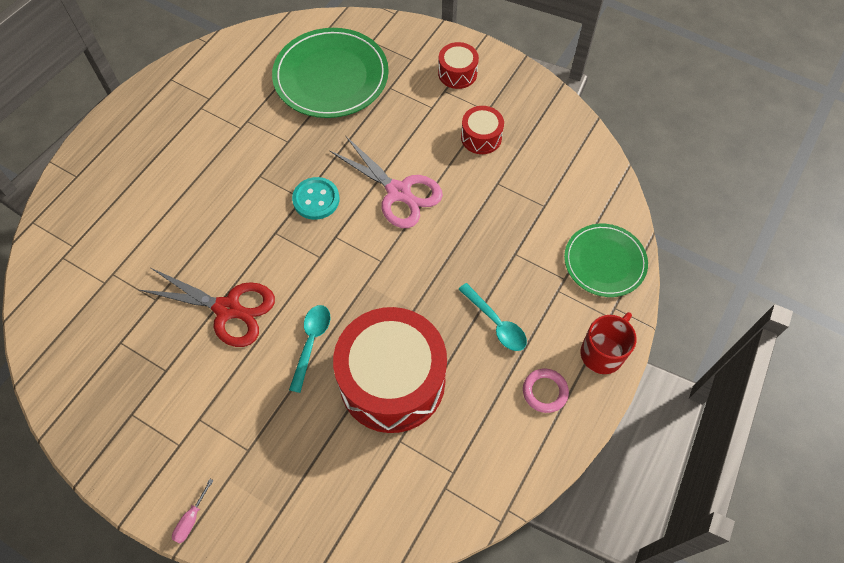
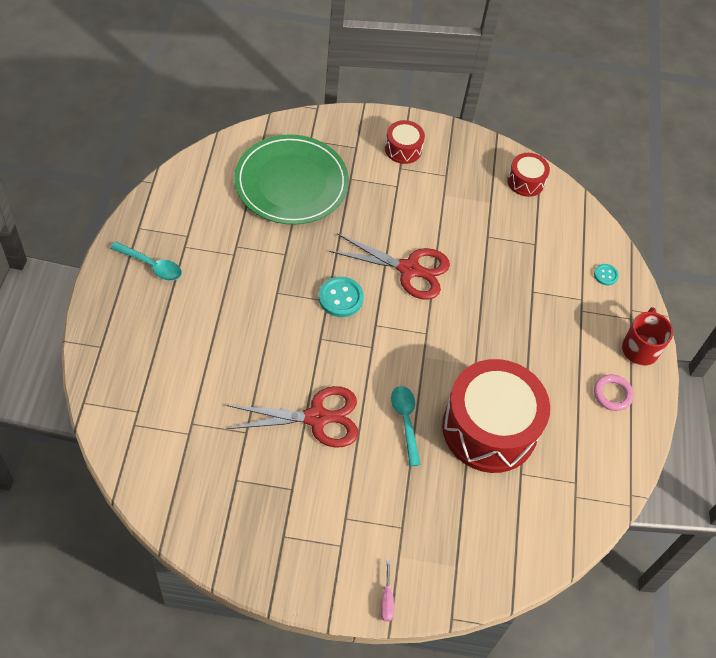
camera: 30 degrees left, 5 degrees down
(398, 192) = (409, 269): pink scissors -> red scissors
(481, 137) = (453, 200): red drum -> red drum (526, 181)
(496, 323) = (547, 353): turquoise spoon -> turquoise spoon (151, 265)
(604, 262) = (605, 275): green plate -> turquoise button

